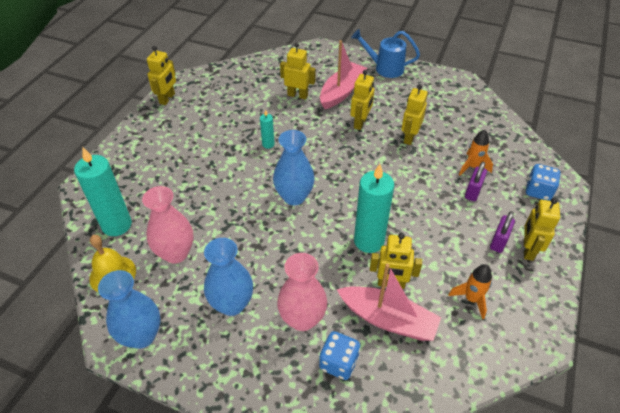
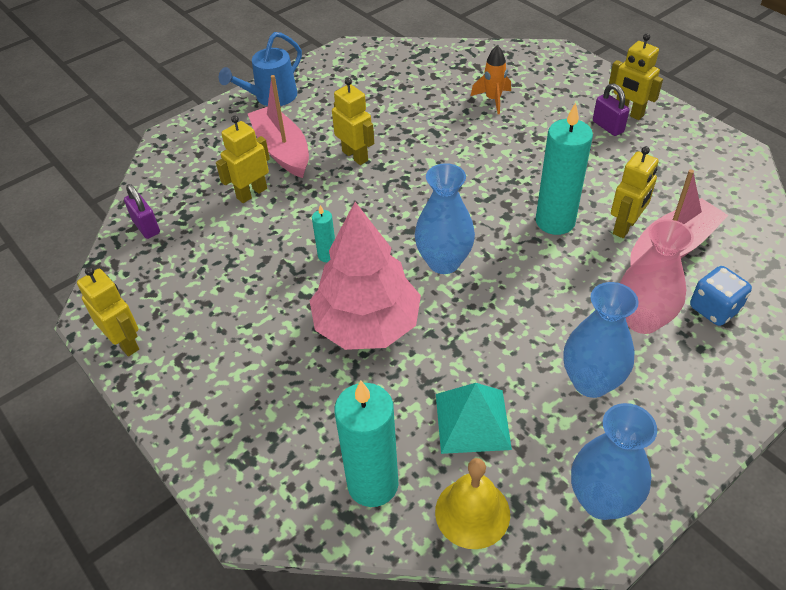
camera: 60 degrees left, 0 degrees up
(176, 253) = (472, 421): pink vase -> turquoise pyramid
(224, 181) = (367, 324): none -> pink tree
(409, 137) = (412, 126): yellow robot -> none
(471, 299) = (672, 176): orange rocket -> none
(473, 192) = (529, 115): purple padlock -> purple padlock (146, 227)
(538, 191) = (556, 72): blue dice -> none

